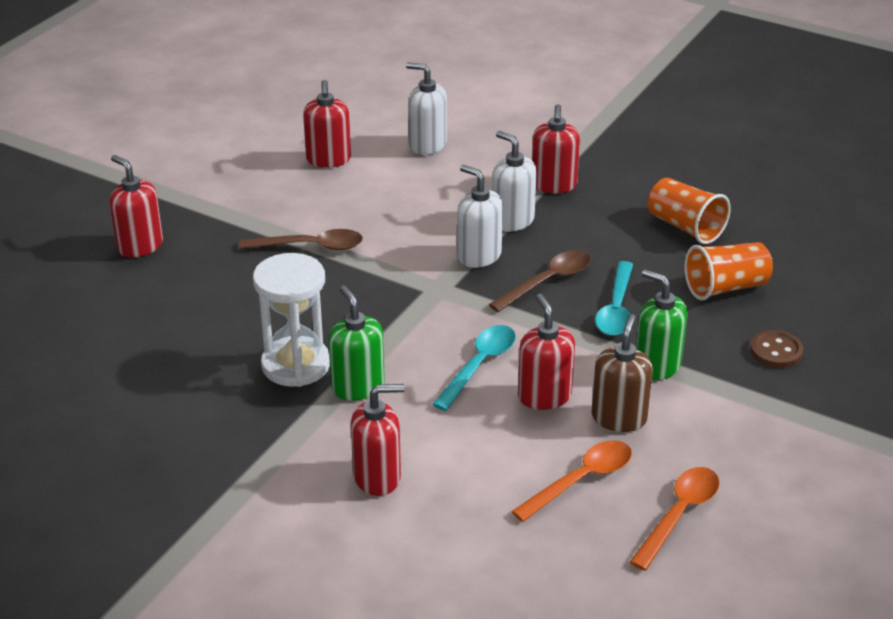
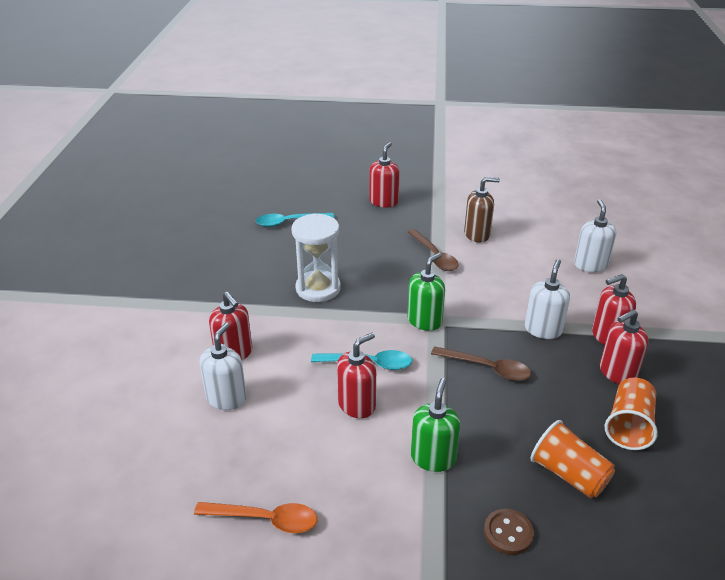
camera: 65 degrees right, 0 degrees up
(328, 159) = (529, 233): red soap dispenser -> red soap dispenser (617, 373)
(357, 386) = (313, 318): green soap dispenser -> green soap dispenser (424, 321)
(479, 256) = (487, 326): white soap dispenser -> white soap dispenser (226, 398)
(581, 480) = (277, 451): orange spoon -> none
(616, 309) = (484, 414): turquoise spoon -> turquoise spoon (289, 222)
(619, 418) = (357, 452): brown soap dispenser -> brown soap dispenser (477, 234)

